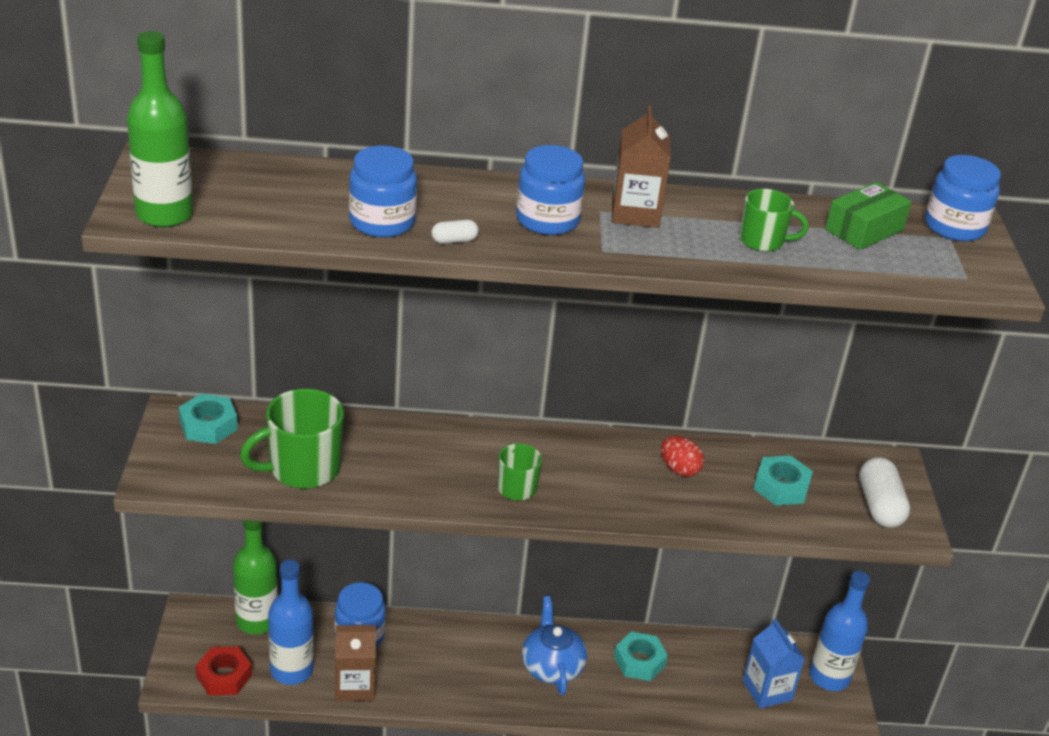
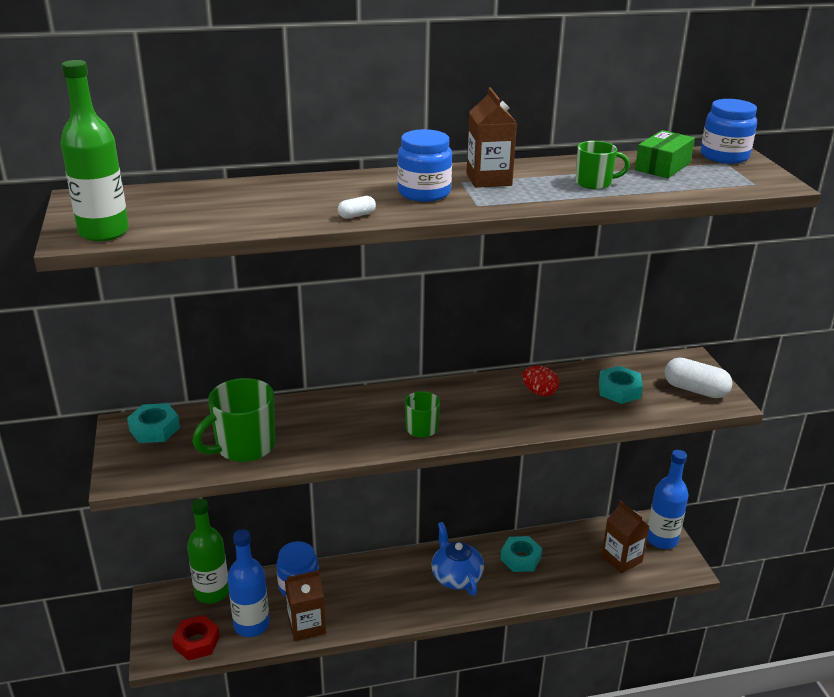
camera: 10 degrees left, 5 degrees down
(382, 222) = (292, 212): blue jar -> none
(767, 690) = (621, 559): blue carton -> brown carton
(879, 506) = (695, 390): white capsule -> white capsule turned 45 degrees counterclockwise

